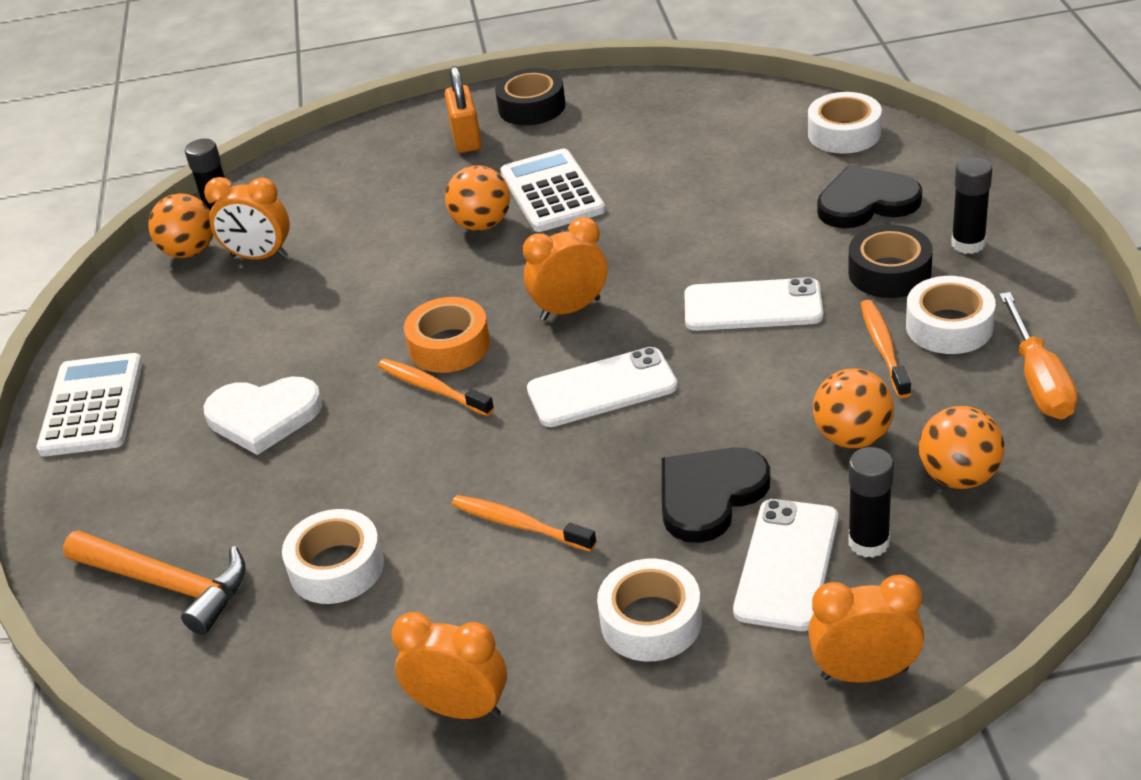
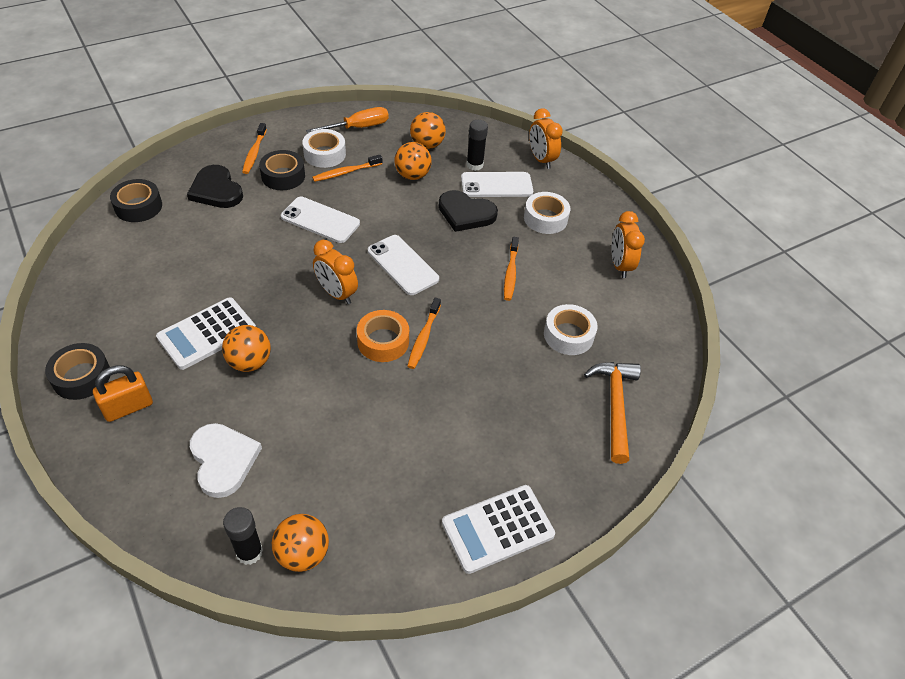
camera: 120 degrees left, 10 degrees up
(259, 257) = (304, 494): orange clock -> none
(263, 416) = (473, 415): white heart -> white heart (223, 460)
(753, 306) = (320, 220): white phone -> white phone turned 45 degrees counterclockwise
(844, 133) = (138, 206): white tape -> black tape
(968, 244) = (254, 153): black glue stick -> orange toothbrush

